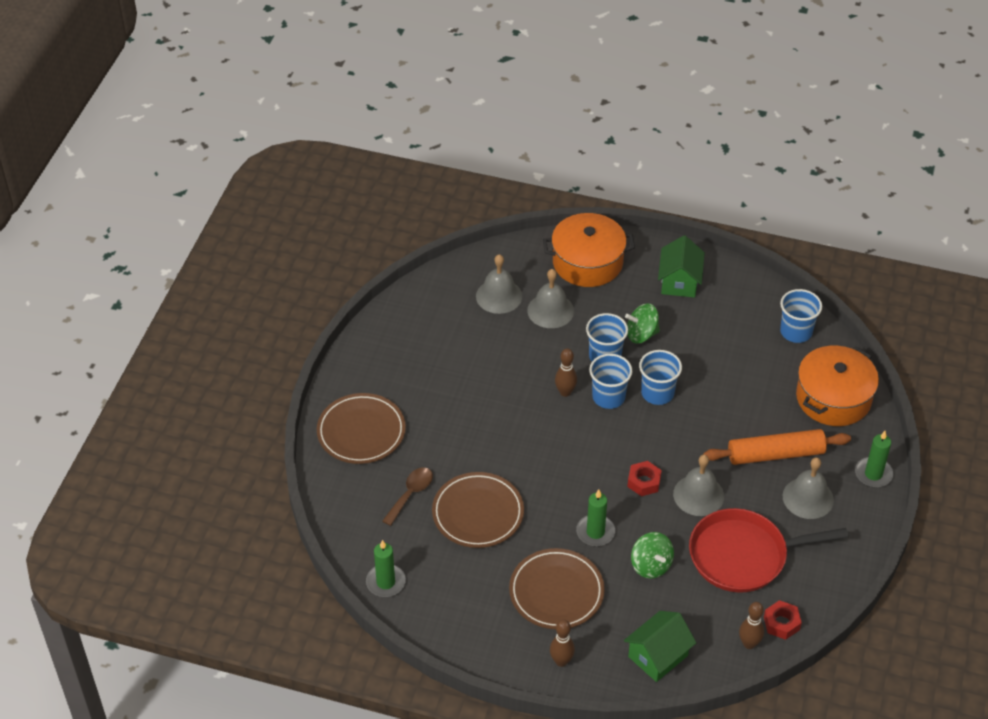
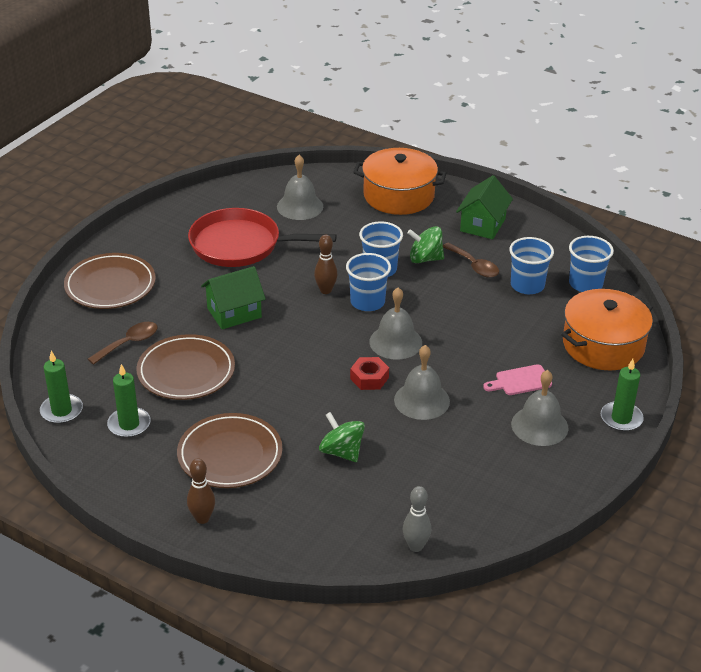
camera: 15 degrees right, 10 degrees down
(550, 310) = (344, 225): grey bell -> grey bell (395, 342)
(595, 532) = (297, 411): green candle -> green candle (129, 424)
(651, 565) = (341, 452): green spinning top -> green spinning top turned 150 degrees clockwise
(657, 393) = (419, 308): blue cup -> blue cup (527, 285)
(658, 656) = (309, 536): green house -> green house (234, 313)
(689, 333) = (474, 266): none -> brown spoon
(743, 555) = (445, 463): red pan -> red pan (240, 245)
(749, 644) = (415, 546): brown bowling pin -> grey bowling pin
(775, 454) = (520, 381): orange rolling pin -> pink cutting board
(781, 623) = (461, 534): red nut -> none

